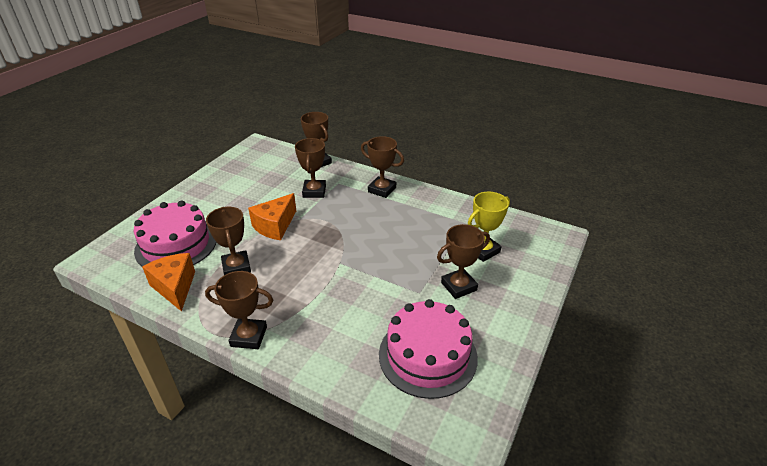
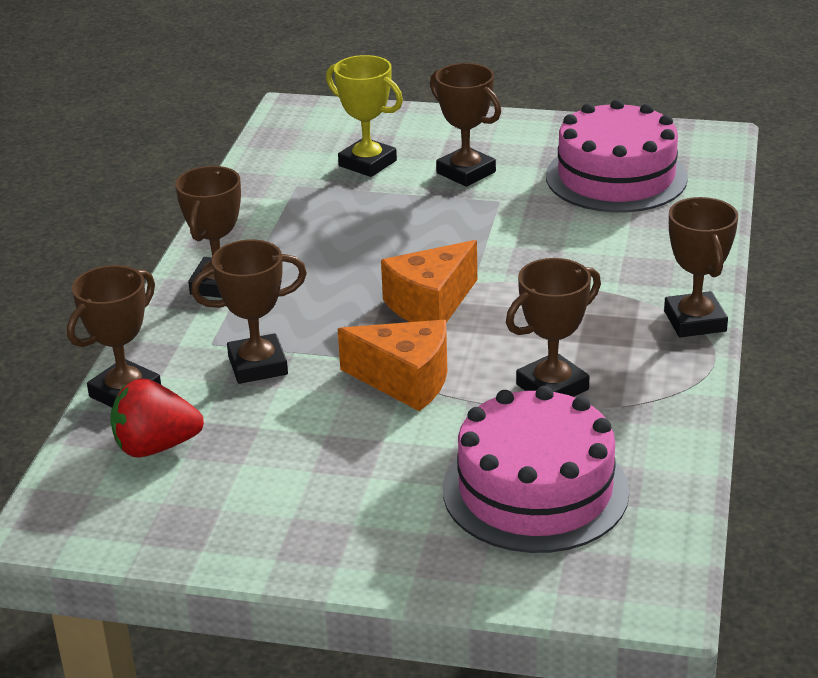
camera: 105 degrees left, 5 degrees down
(175, 287) = (650, 439): orange cheese -> orange cheese (430, 304)
(280, 165) = (156, 447): none -> red strawberry

